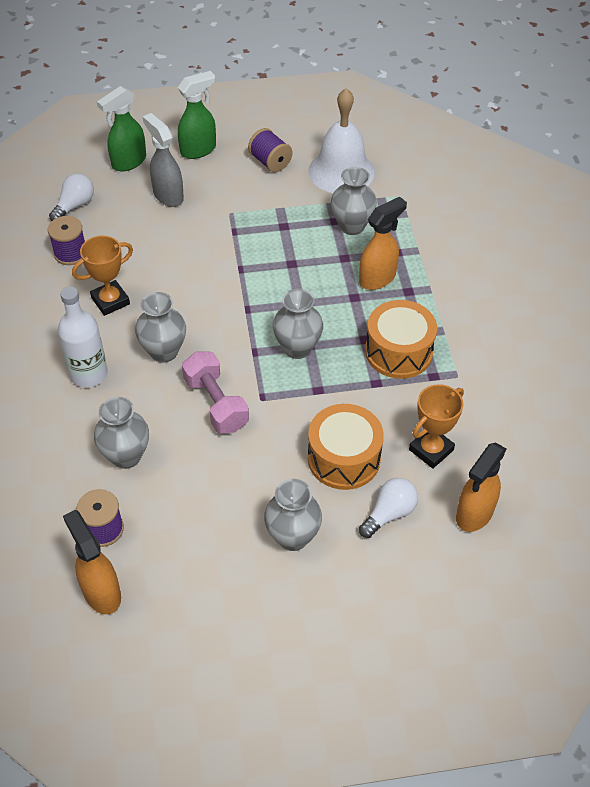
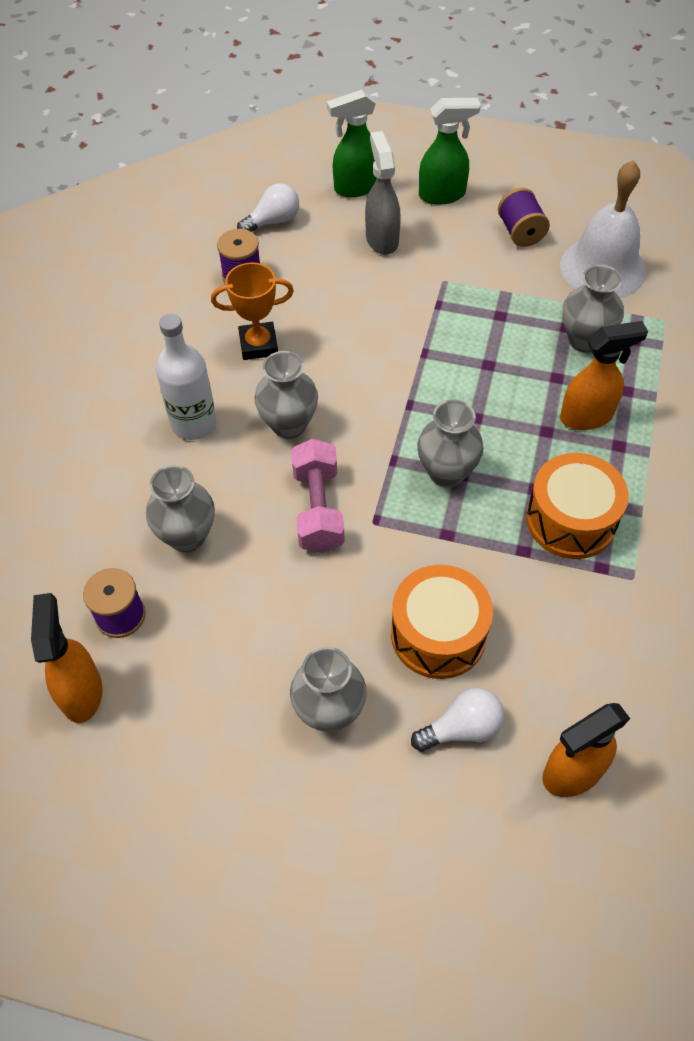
camera: 25 degrees right, 5 degrees up
(431, 450) = (554, 664): orange trophy -> none

